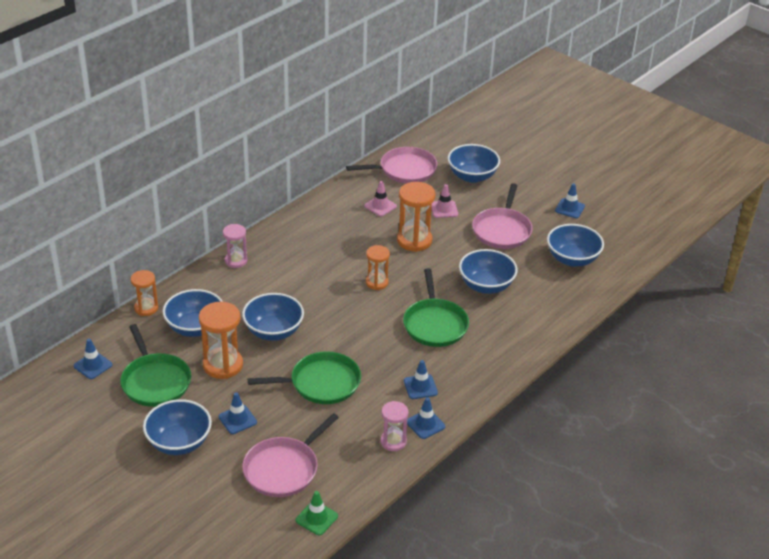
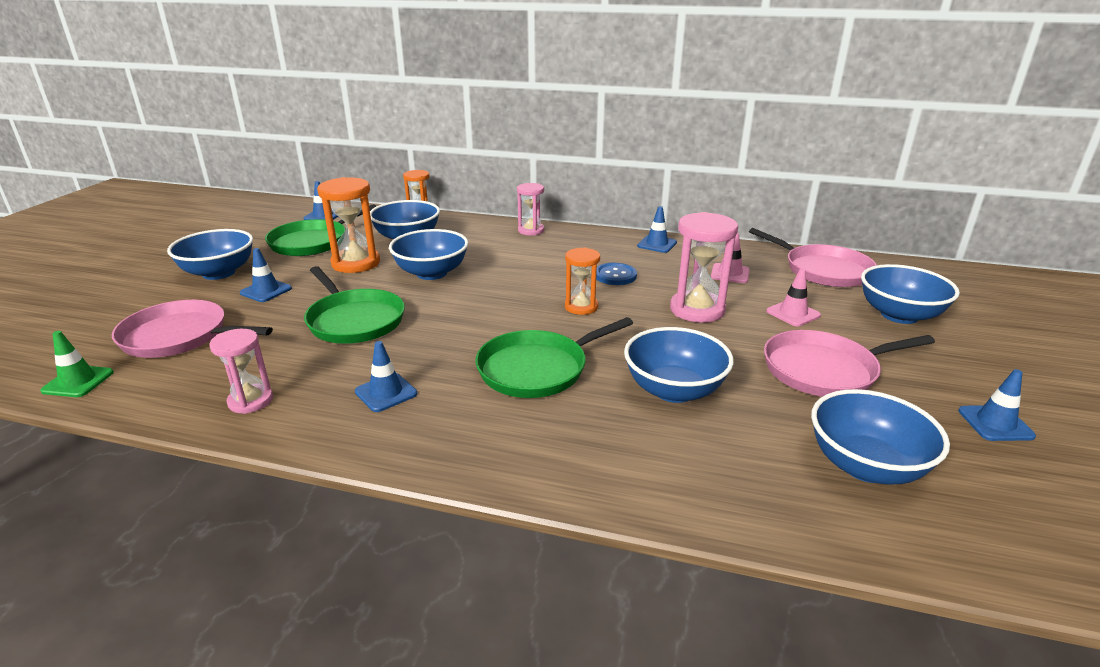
camera: 65 degrees right, 10 degrees down
(345, 252) = (615, 275): none -> blue button
(414, 240) = (697, 310): orange hourglass -> pink hourglass
(425, 424) = (299, 419): blue traffic cone -> blue traffic cone (657, 244)

